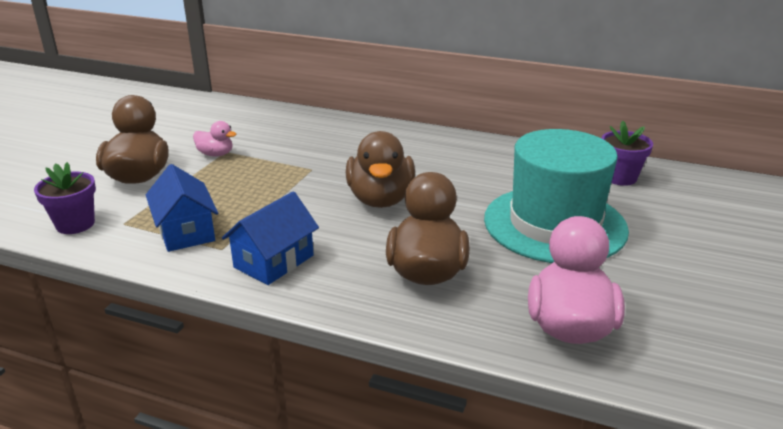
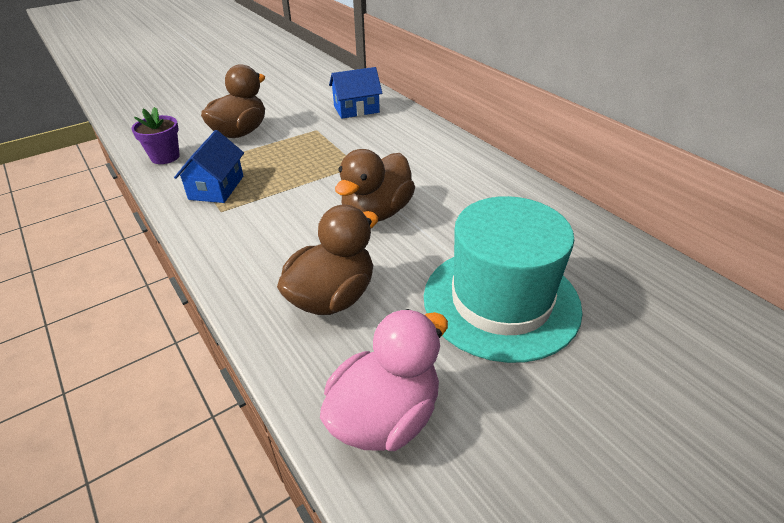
camera: 35 degrees right, 10 degrees up
(216, 154) = (307, 130): pink duck -> none
(274, 261) = (239, 236): blue house -> blue house (356, 109)
(620, 177) = (635, 278): purple flower pot -> none

